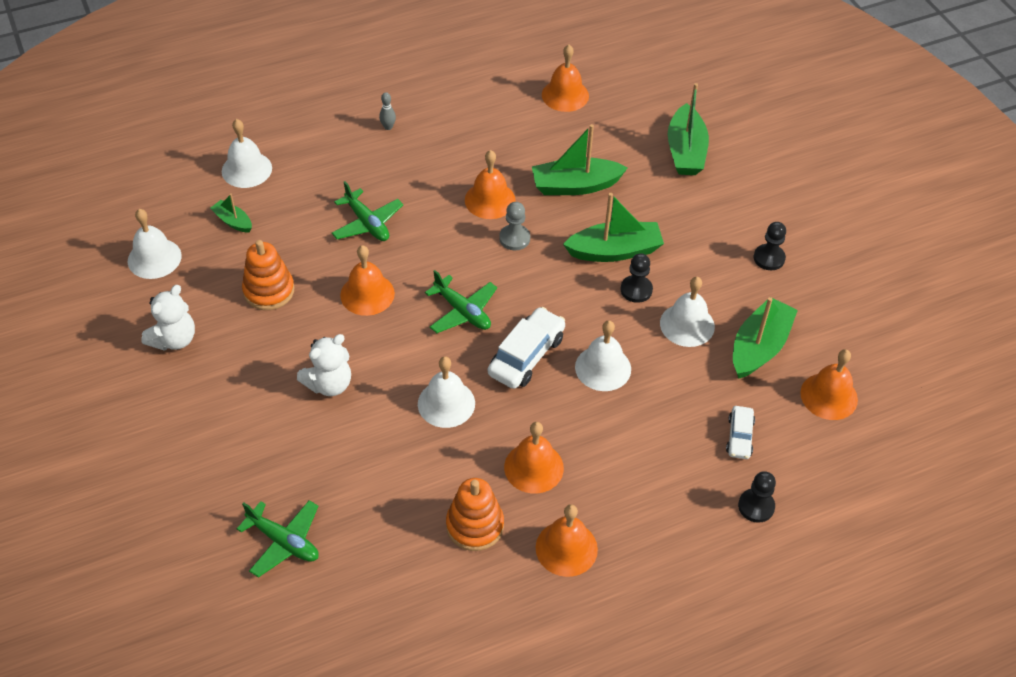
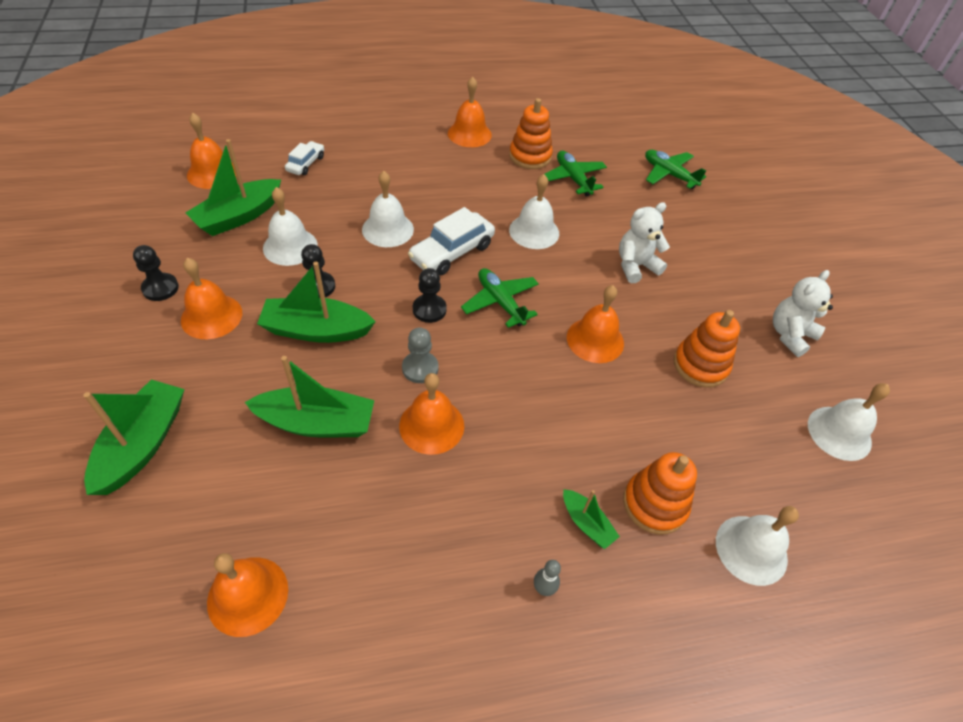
camera: 170 degrees left, 0 degrees up
(233, 221) = (755, 464): green boat -> green boat (586, 523)
(314, 182) = (654, 504): none -> orange stacking toy
(367, 223) = (588, 425): green plane -> green plane (573, 179)
(533, 467) = (475, 178): orange bell -> orange bell (211, 316)
(756, 506) = (324, 127): black pawn -> black pawn (429, 309)

